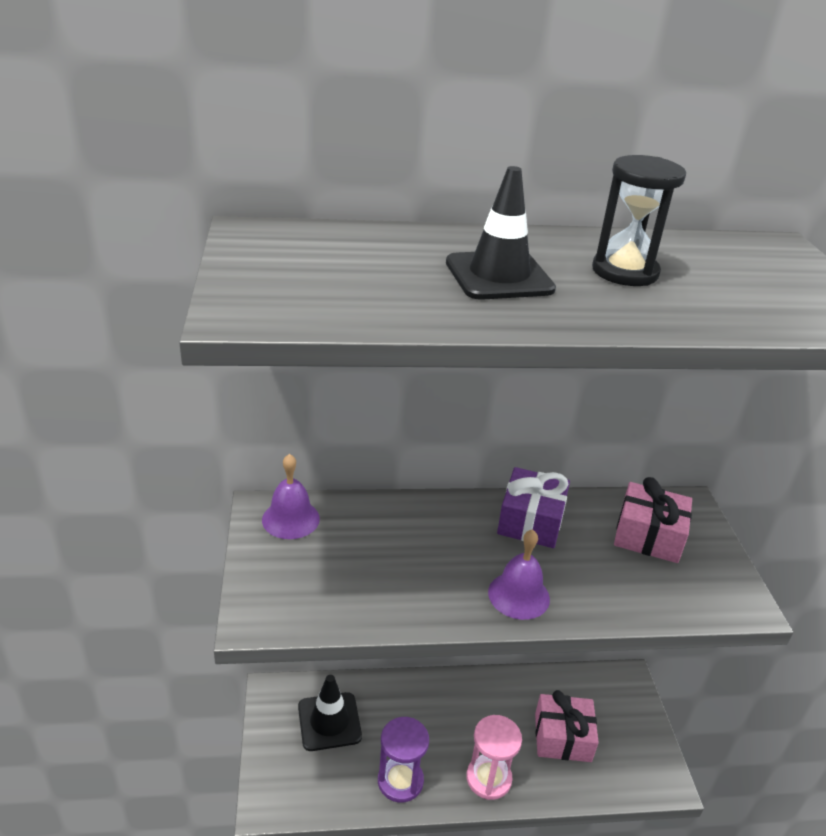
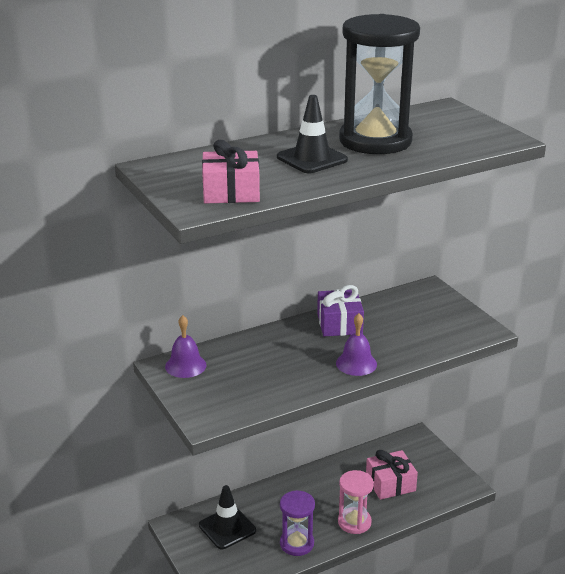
camera: 20 degrees left, 5 degrees down
(625, 272) = (375, 141): black hourglass -> black hourglass, size x1.84
(648, 536) = (414, 311): pink gift -> pink gift (231, 192)

